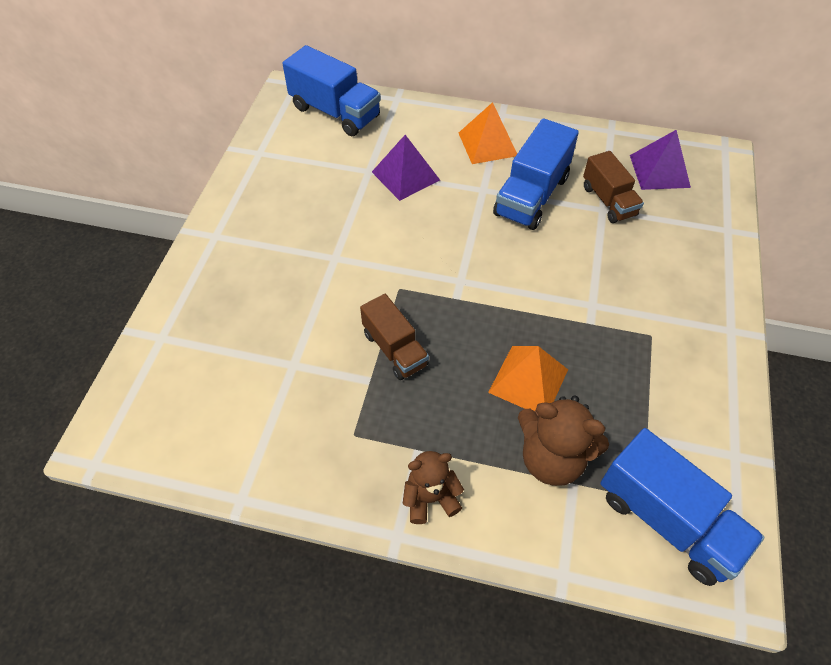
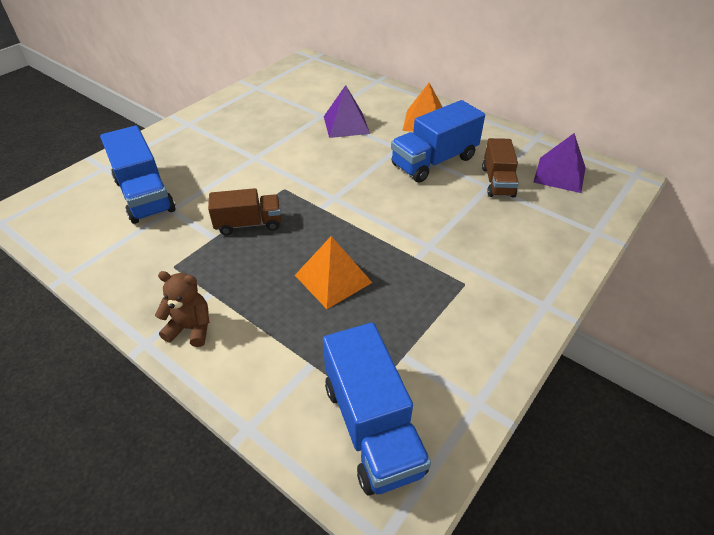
camera: 25 degrees right, 10 degrees down
(335, 112) = (327, 78): blue truck -> blue truck (145, 195)
(395, 349) = (248, 224): brown truck -> brown truck turned 90 degrees counterclockwise
(552, 458) = (308, 339): brown teddy bear -> none

